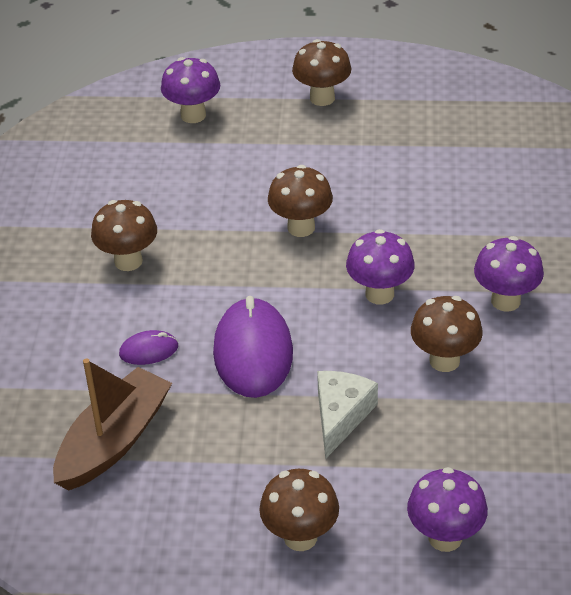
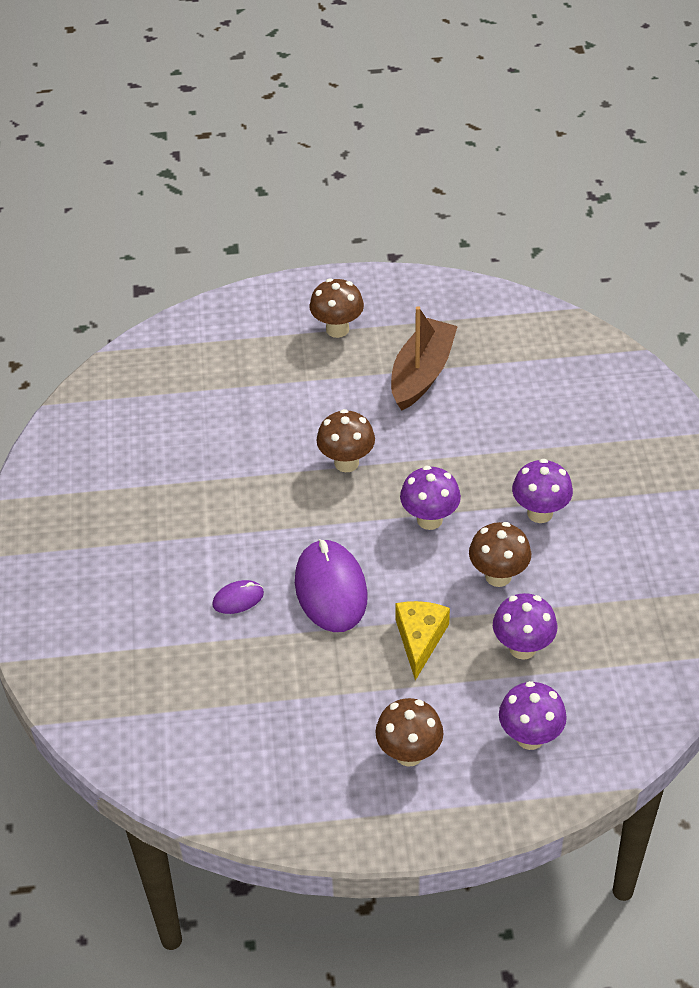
camera: 10 degrees left, 5 degrees up
(114, 441) = (228, 688): brown boat -> brown boat (422, 373)
(128, 261) = (198, 514): brown mushroom -> none
(193, 115) = (222, 360): purple mushroom -> purple mushroom (522, 648)
(341, 416) = (420, 639): white cheese -> yellow cheese

